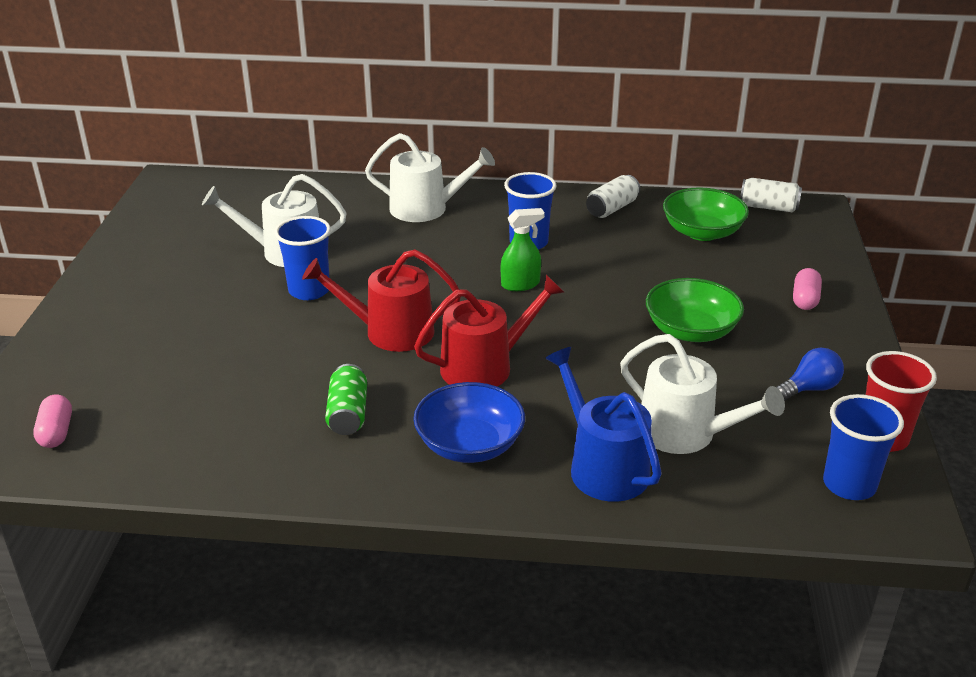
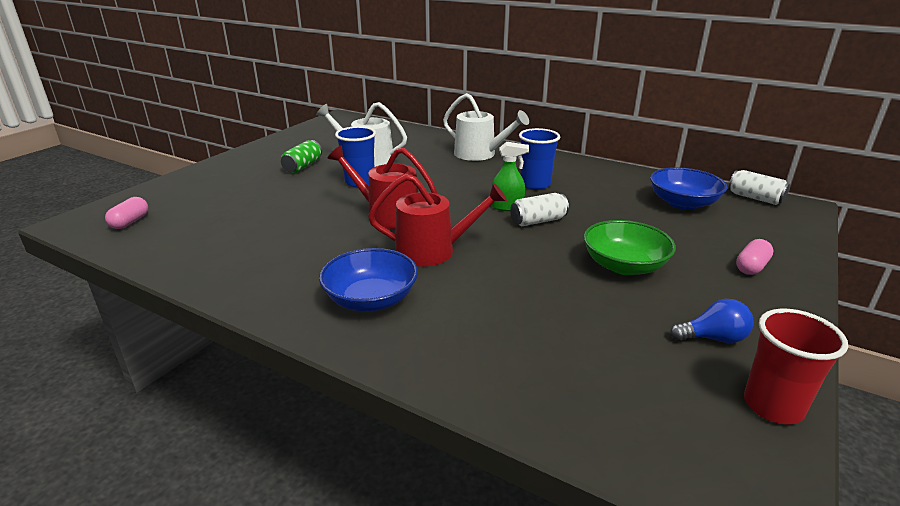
camera: 25 degrees right, 5 degrees down
(348, 413) = (307, 256): green can -> green can (303, 166)
(603, 466) = (463, 347): blue watering can -> none
(612, 208) = (617, 176): white can -> white can (538, 221)
(685, 433) = (560, 342): white watering can -> none
(702, 232) = (683, 203): green bowl -> blue bowl
(849, 484) = (705, 441): blue cup -> none

